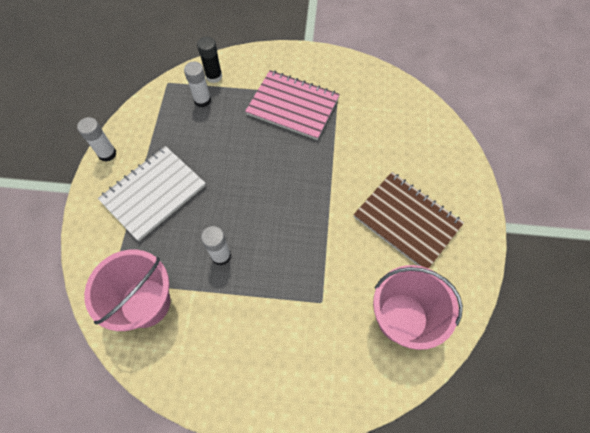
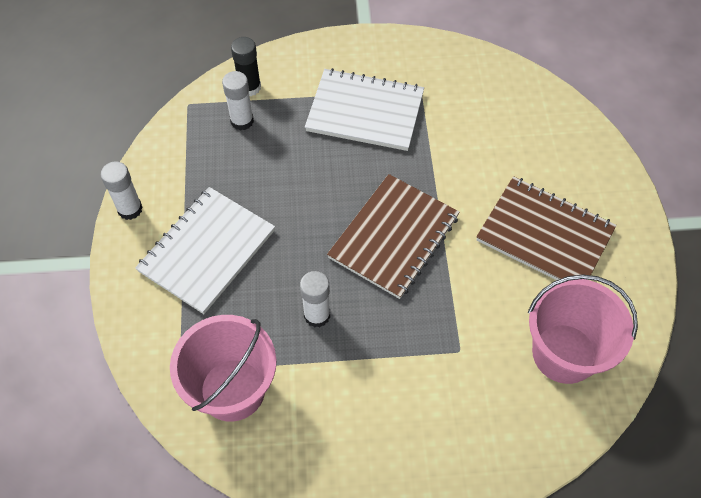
camera: 10 degrees left, 5 degrees down
(292, 204) = (394, 237): none -> brown notebook
(293, 106) = (365, 112): pink notebook -> white notebook

